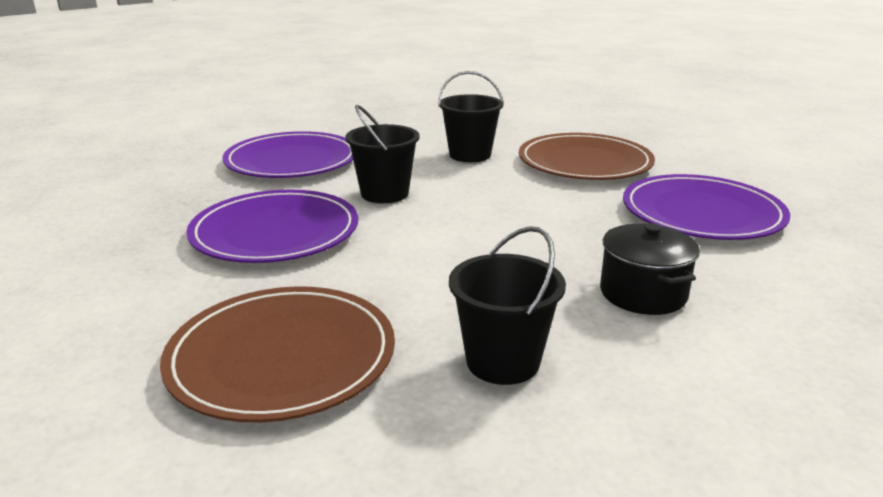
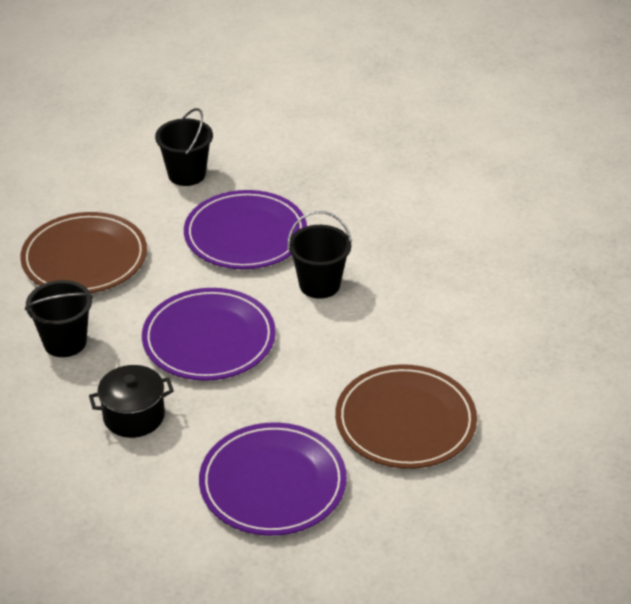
camera: 90 degrees right, 15 degrees up
(292, 161) = (397, 224): purple plate -> purple plate (209, 339)
(470, 155) = (423, 338): black bucket -> black bucket (186, 174)

